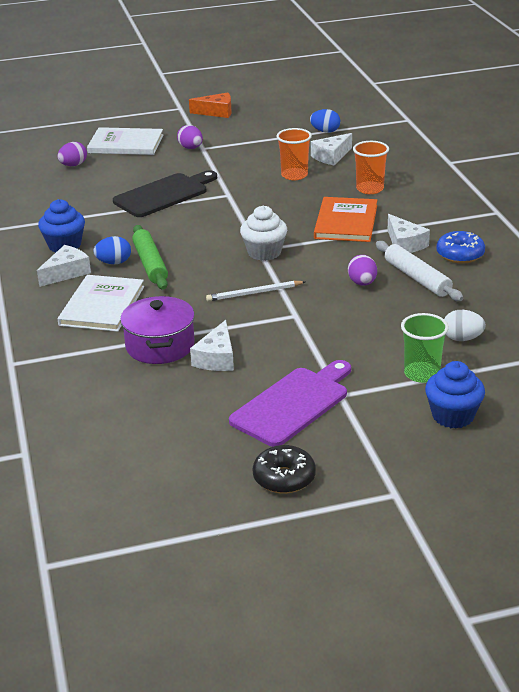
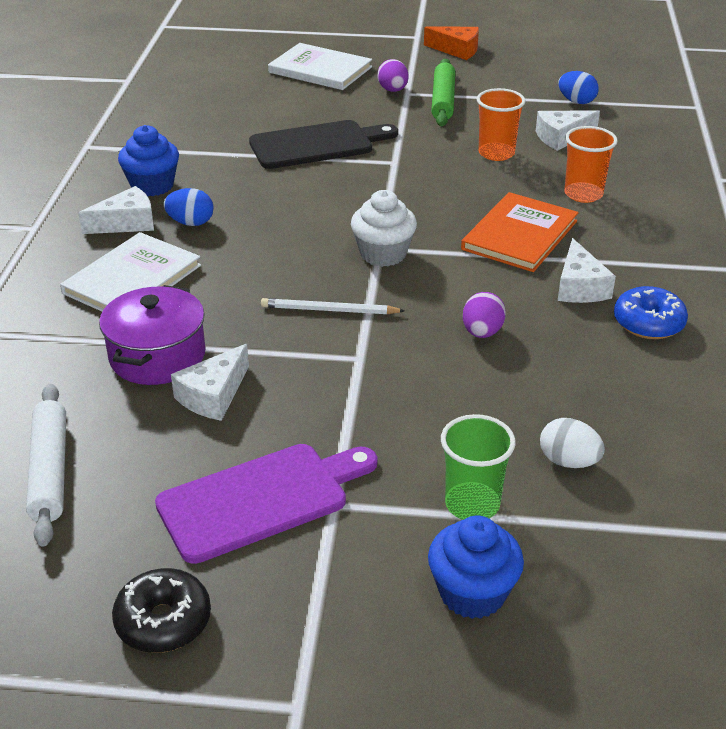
camera: 20 degrees right, 5 degrees up
(73, 165) = (241, 84): purple egg -> none
(150, 264) = (232, 235): green rolling pin -> green rolling pin (443, 101)
(417, 278) = (563, 344): white rolling pin -> white rolling pin (49, 471)

